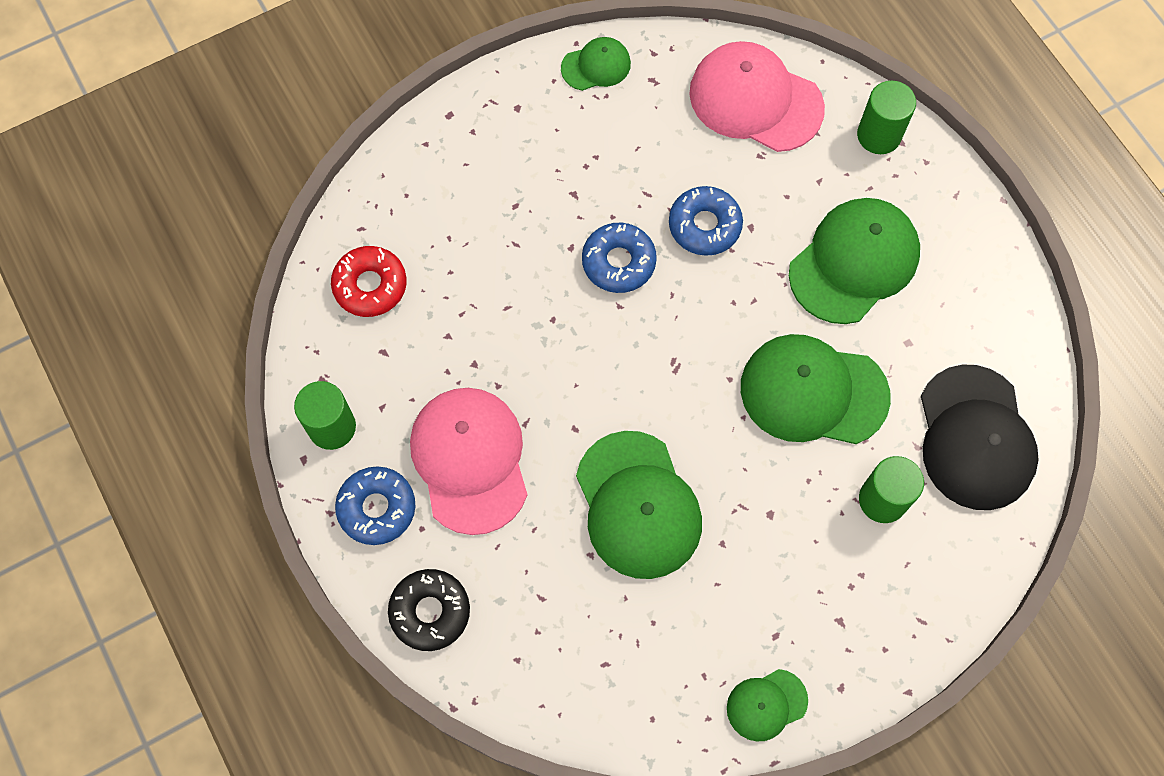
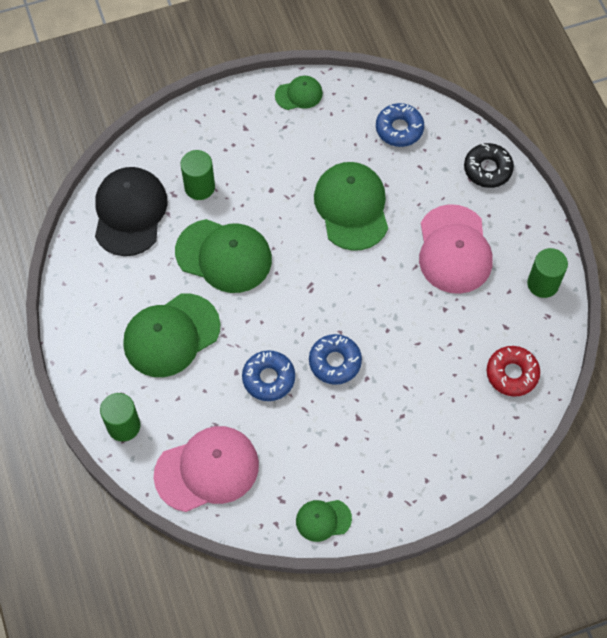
camera: 170 degrees left, 5 degrees down
(377, 508) = (516, 231): blue donut -> blue donut (399, 129)
(755, 100) = (207, 470): pink cap -> pink cap turned 60 degrees counterclockwise

